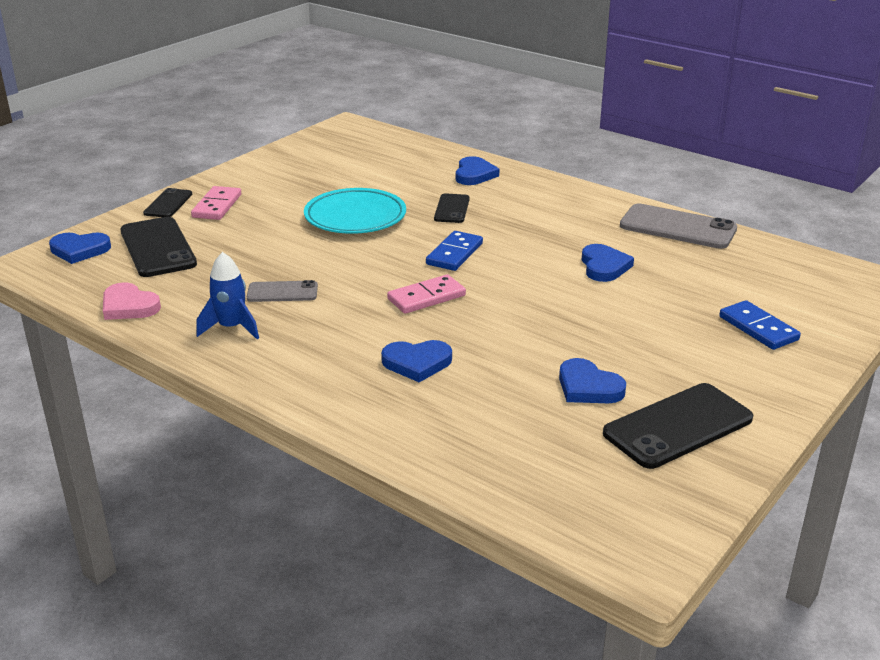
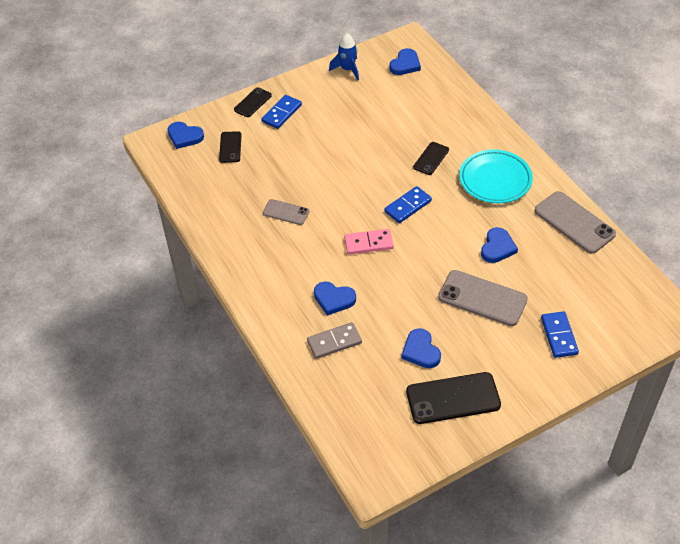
camera: 25 degrees right, 20 degrees up
(129, 306) = (195, 199): pink heart -> none
(158, 248) = (230, 147): black phone -> black phone, size x0.57
(217, 206) = (281, 113): pink domino -> blue domino
(231, 328) = (244, 236): blue rocket -> blue rocket (347, 69)
(355, 217) = (363, 150): turquoise plate -> turquoise plate (495, 180)
(452, 408) = (334, 342): none -> grey domino
(474, 174) = (467, 124): blue heart -> blue heart (405, 64)
(627, 316) = (482, 298): none -> grey phone

